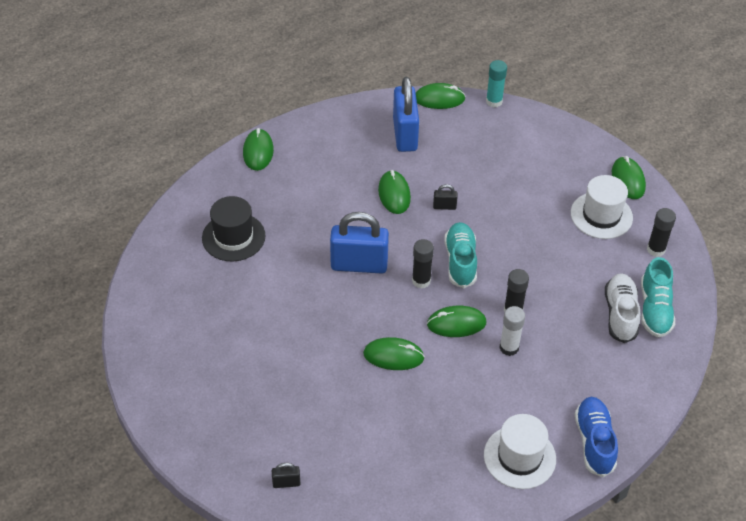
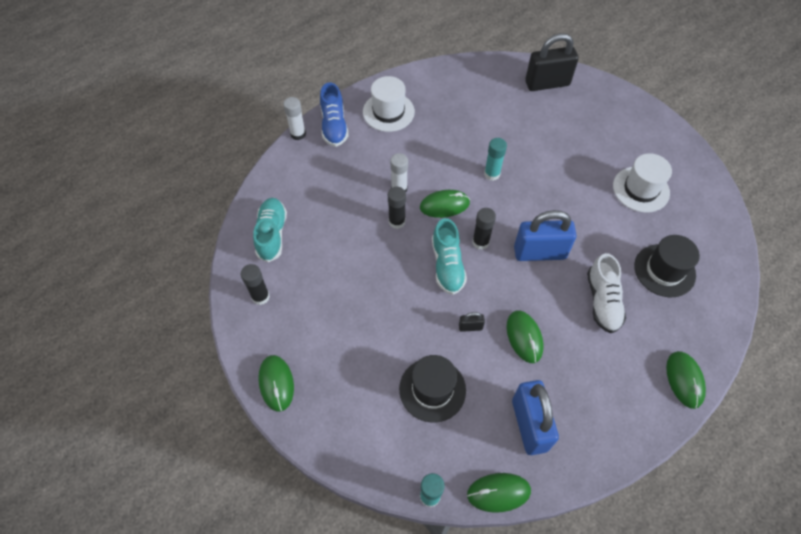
camera: 175 degrees right, 10 degrees up
(286, 483) = (547, 83): black padlock -> black padlock, size x2.33
(393, 356) = (492, 174): green mouse -> turquoise glue stick
(486, 164) = (432, 389): none -> black hat
(601, 215) = (310, 332): white hat -> white hat (641, 189)
(620, 314) = (303, 227): white shoe -> white shoe (602, 301)
(642, 434) = (298, 134): none -> white glue stick

